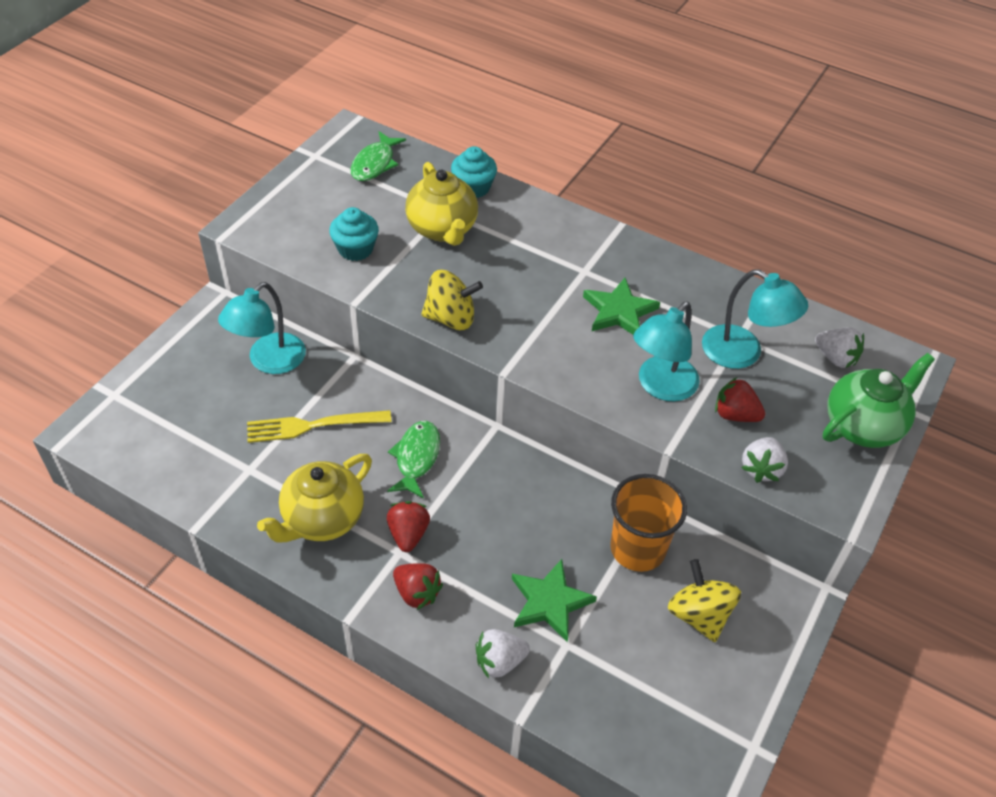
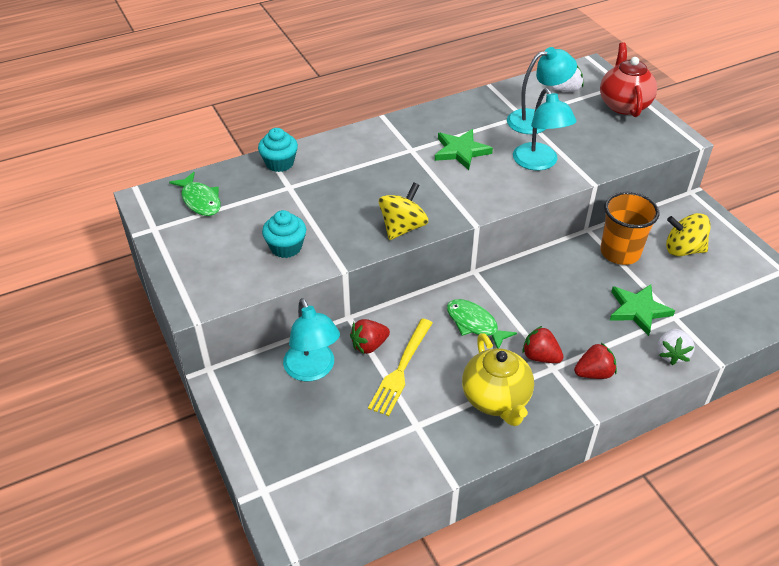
camera: 55 degrees left, 5 degrees down
(442, 229) = (308, 195): yellow teapot -> none
(735, 415) = (583, 145): red strawberry -> red strawberry (369, 345)
(761, 469) = (631, 154): white strawberry -> none
(863, 426) = (623, 105): green teapot -> red teapot

